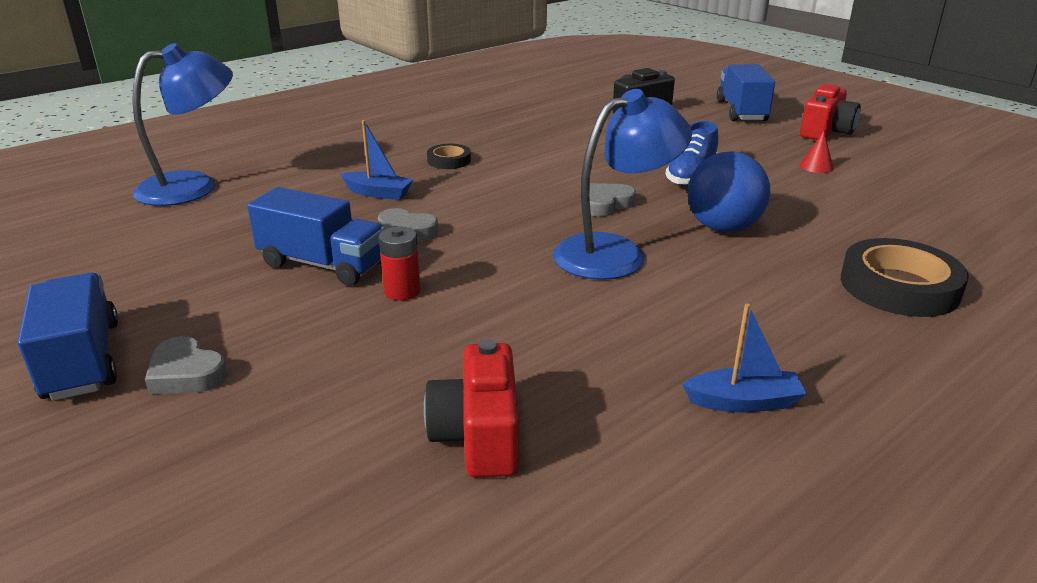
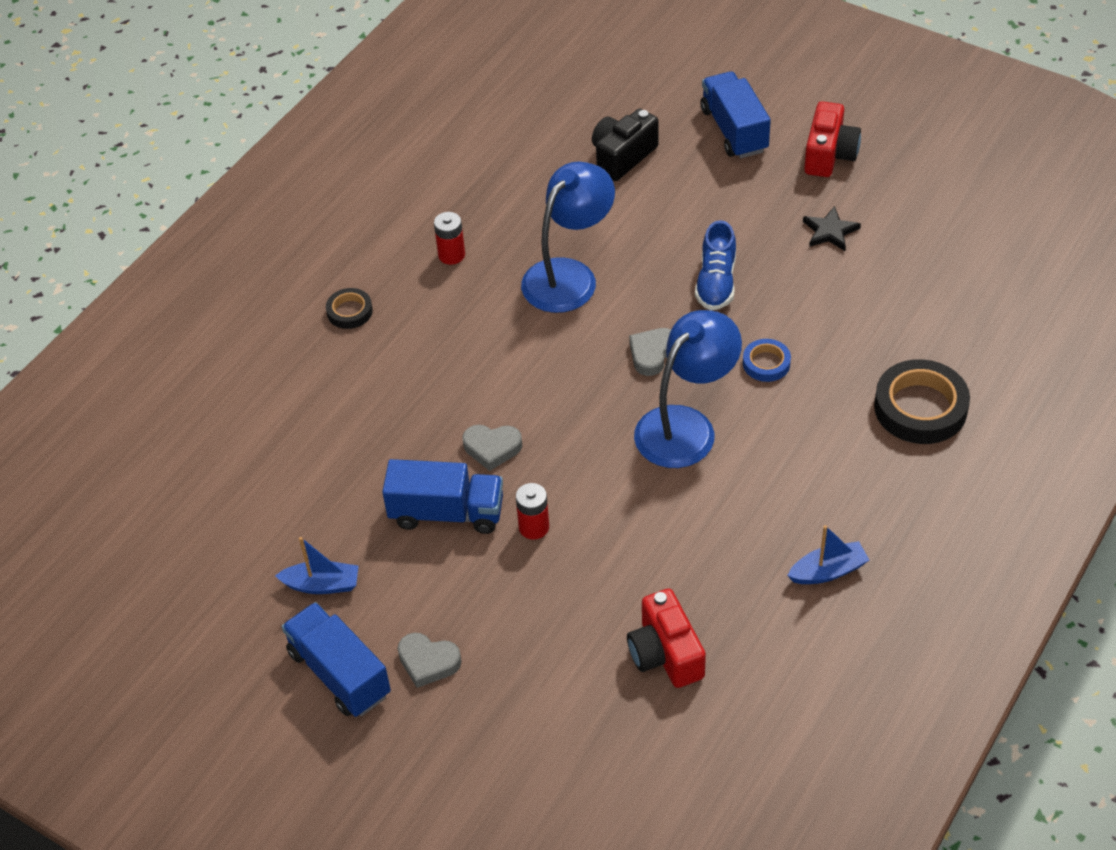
camera: 15 degrees left, 20 degrees up
(193, 186) = (239, 433): blue lamp -> blue lamp (569, 275)
(378, 193) = (430, 394): blue boat -> blue boat (322, 585)
(449, 160) = (467, 317): black tape -> black tape (349, 311)
(462, 132) = (451, 255): none -> red battery
(723, 228) = (766, 363): blue ball -> blue tape
(816, 166) = (830, 231): red cone -> black star

